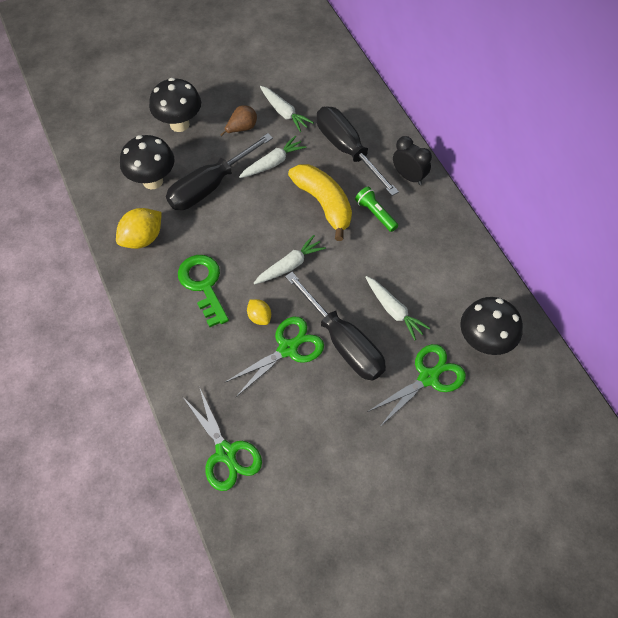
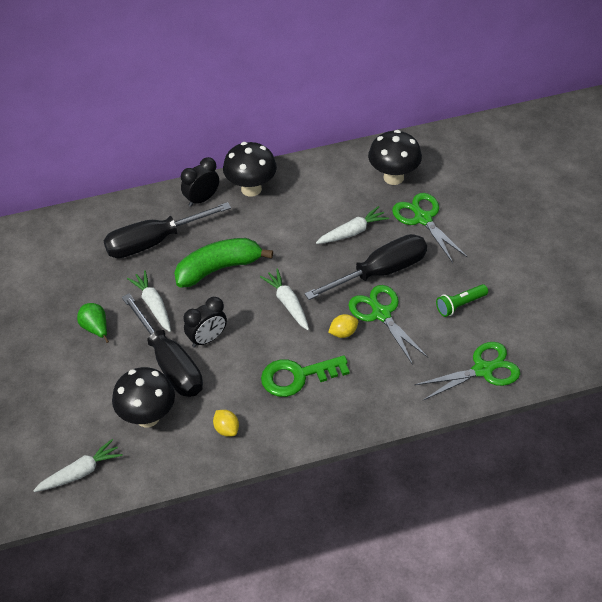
camera: 80 degrees left, 10 degrees down
(142, 238) = (226, 429): yellow lemon -> yellow lemon, size x0.58
(179, 124) = (70, 387): black mushroom -> black mushroom (251, 189)
(239, 208) = (207, 339): none -> black clock
(242, 128) = (95, 328): brown pear -> green pear
(284, 113) = (85, 289): white carrot -> white carrot (80, 472)
(324, 204) = (219, 268): yellow banana -> green banana
(375, 213) = (240, 230): green flashlight -> green flashlight (460, 305)

